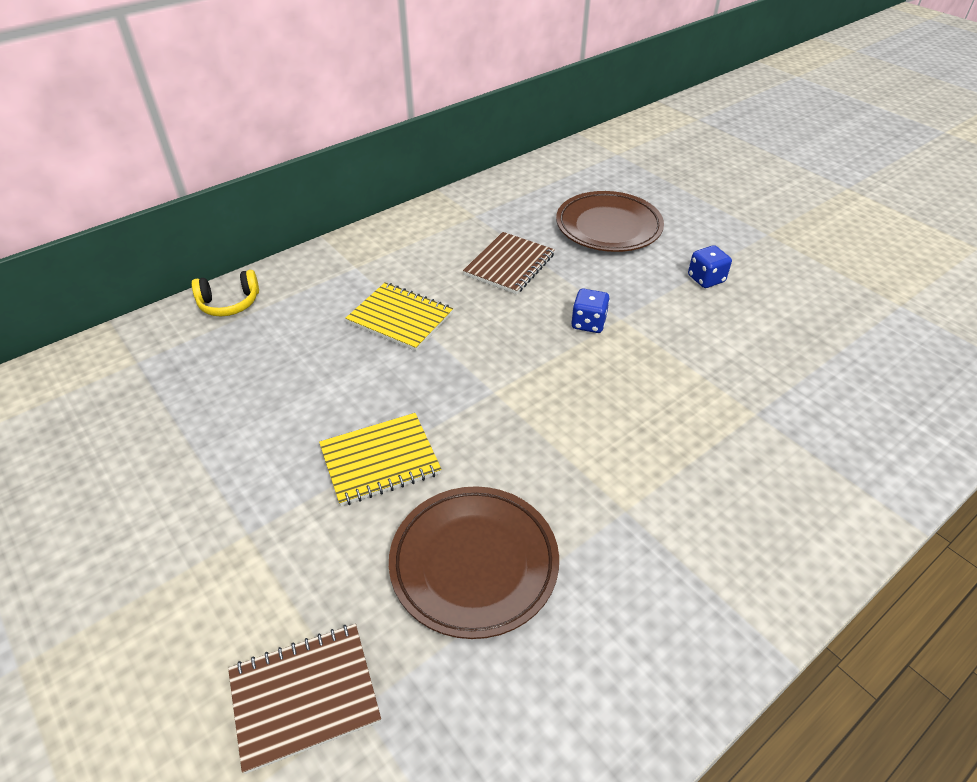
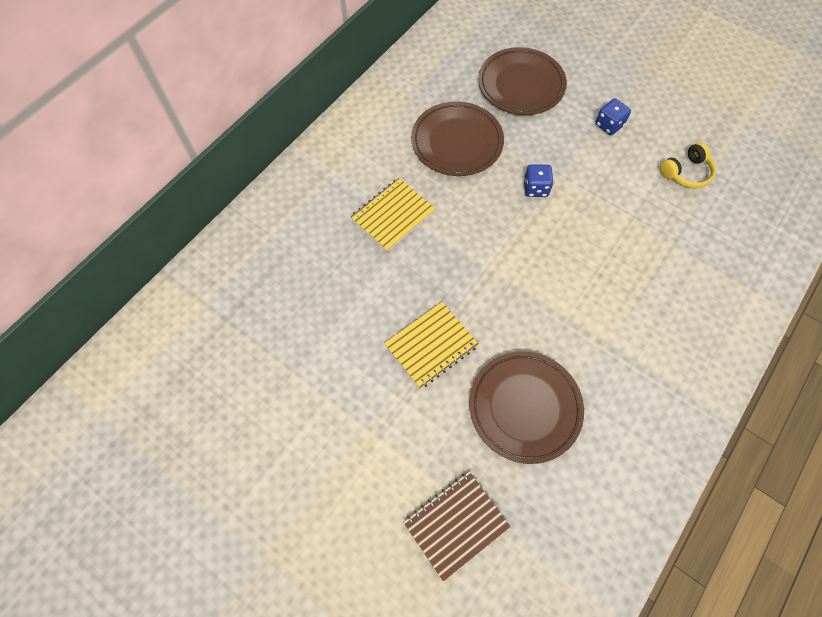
camera: 15 degrees left, 20 degrees up
(229, 303) = (251, 231): yellow headphones -> yellow headphones (686, 172)
(400, 318) = (393, 215): yellow notebook -> yellow notebook turned 60 degrees counterclockwise
(509, 265) = (457, 142): brown notebook -> brown plate

